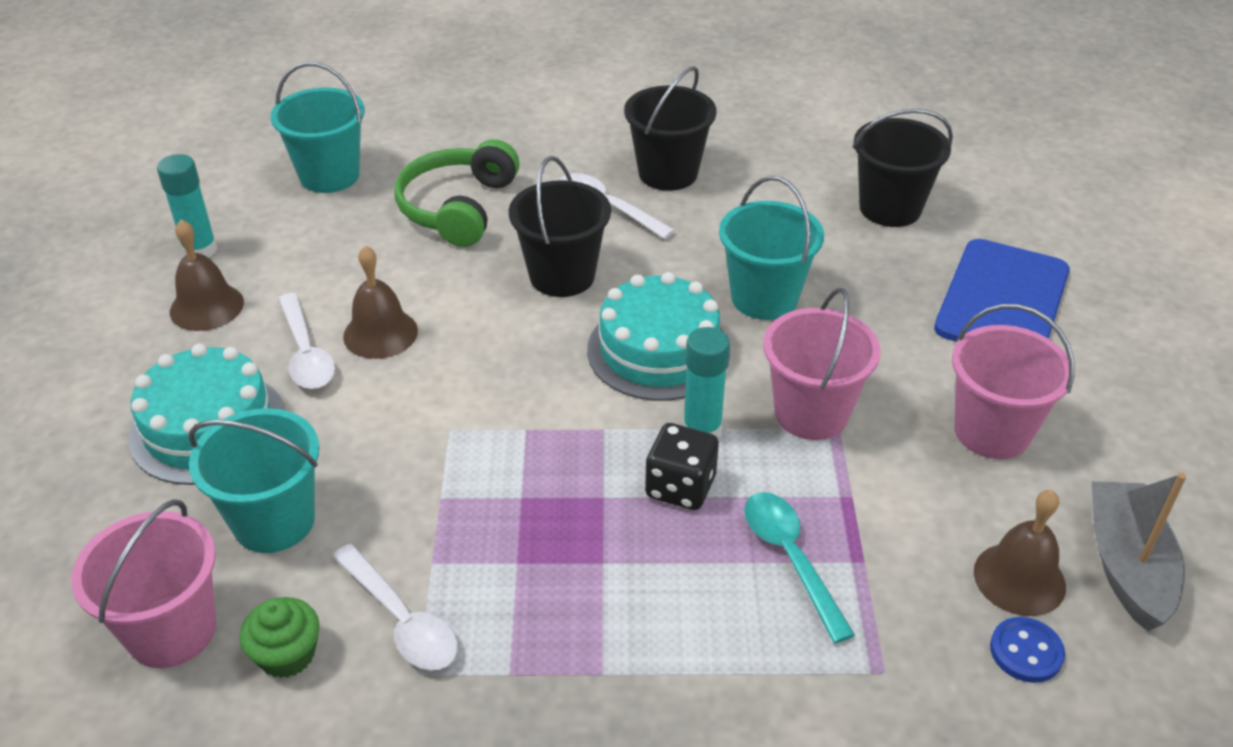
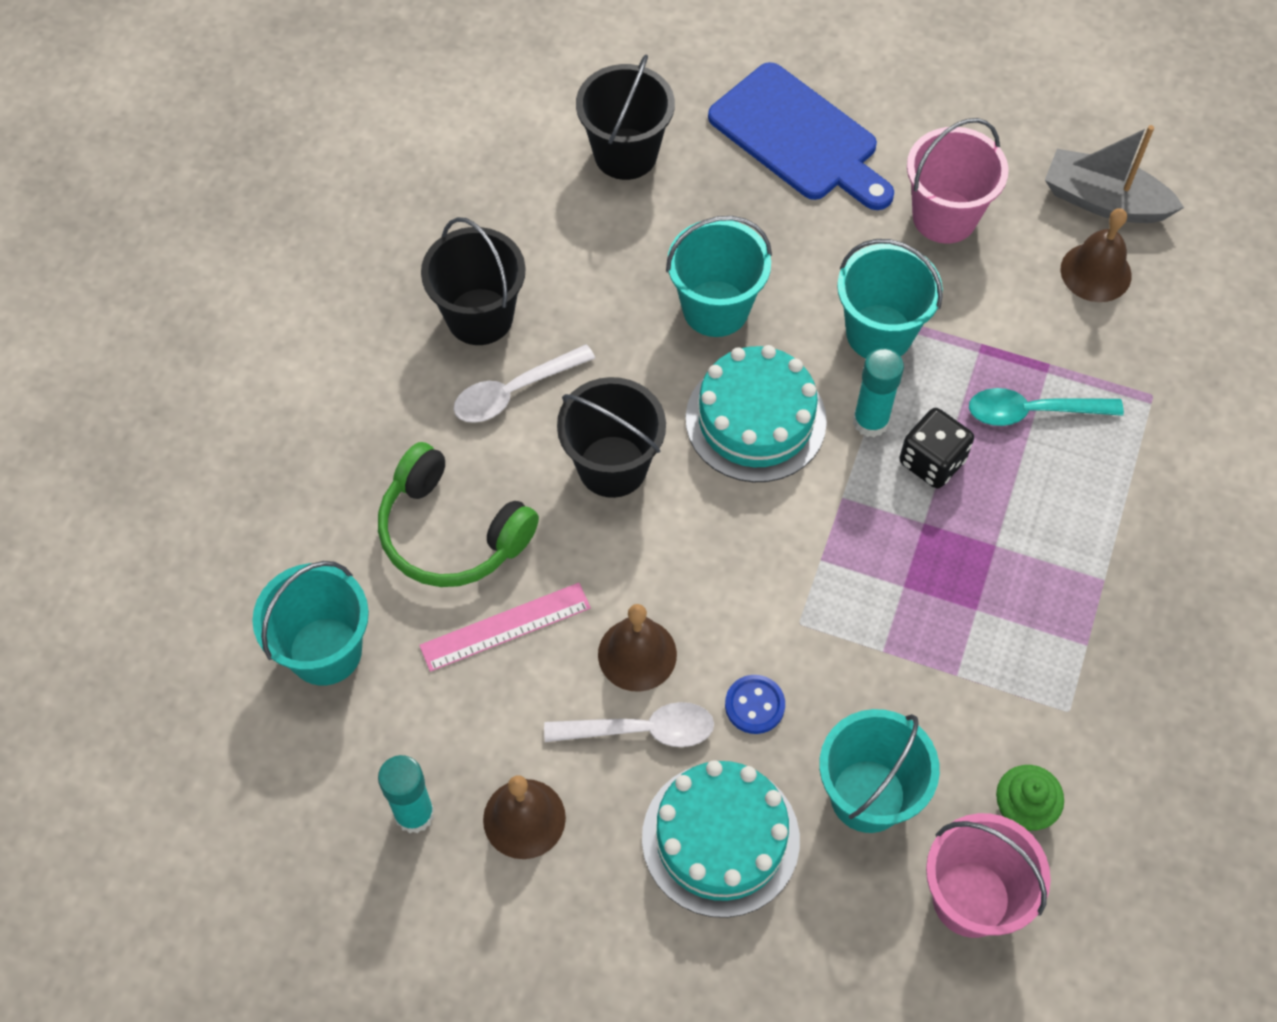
camera: 70 degrees left, 20 degrees up
(381, 255) = (505, 627): none -> pink ruler
(401, 620) = (1012, 712): white spoon -> none
(811, 413) = (879, 333): pink bucket -> turquoise bucket
(1026, 651) = (1160, 300): blue button -> blue button (754, 705)

